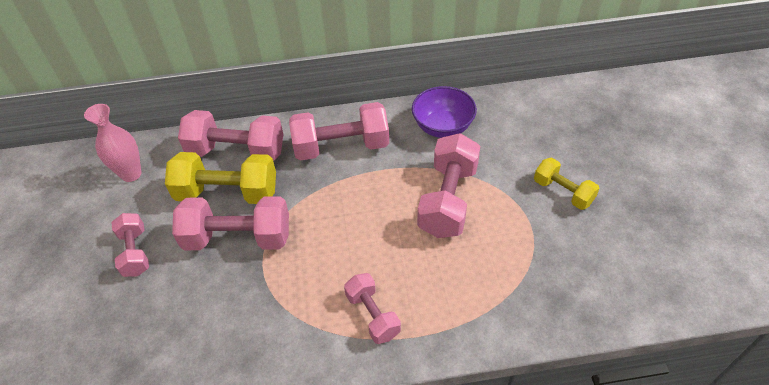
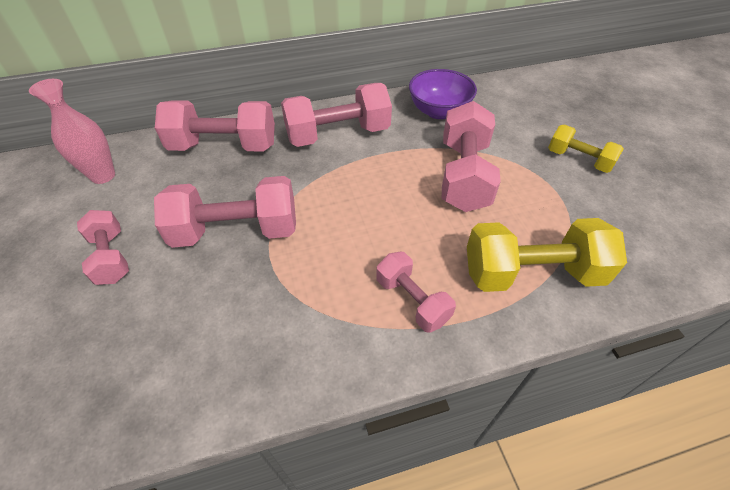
camera: 10 degrees left, 0 degrees up
(227, 193) = (218, 186): yellow dumbbell -> yellow dumbbell (531, 273)

